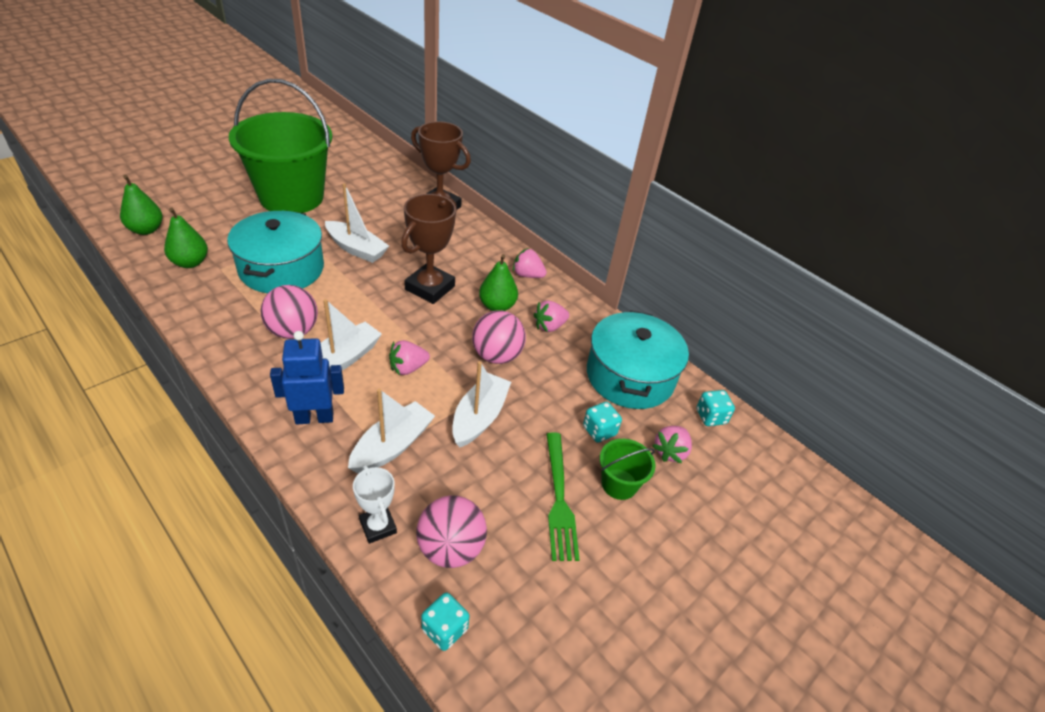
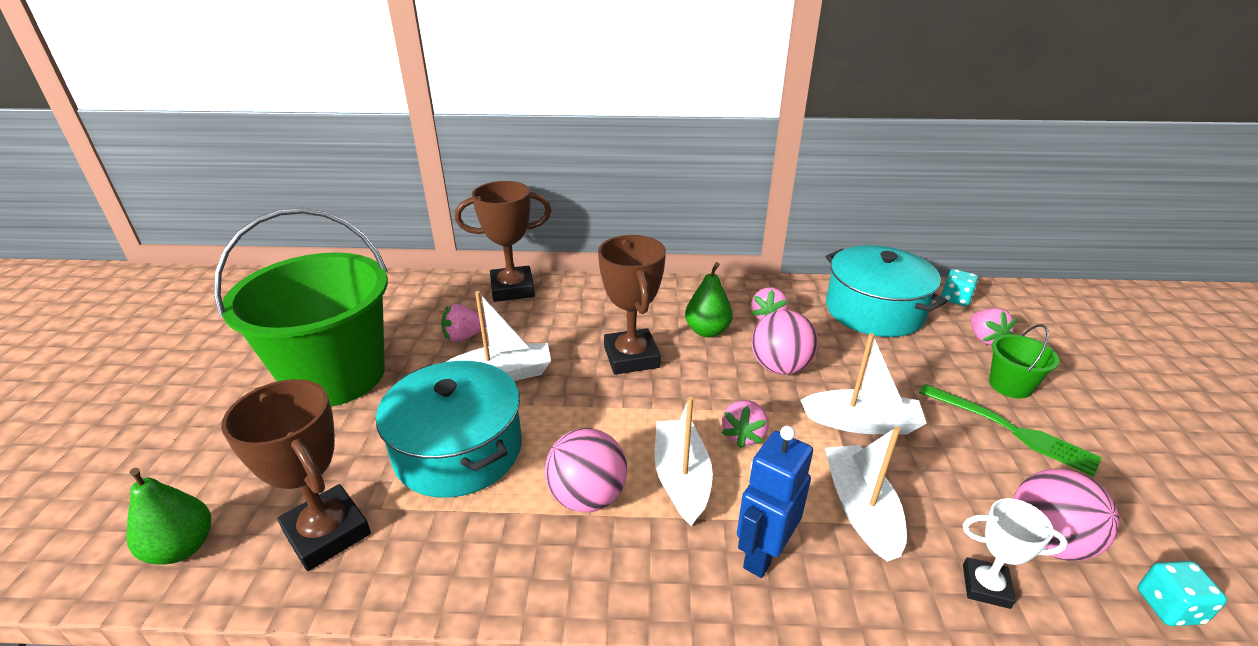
camera: 40 degrees left, 10 degrees down
(190, 262) = (327, 533): green pear -> brown trophy
(479, 417) = (861, 423): white boat -> white boat turned 120 degrees clockwise
(527, 275) = (682, 292): pink strawberry -> pink strawberry (464, 336)
(599, 431) = (933, 361): turquoise dice -> none

